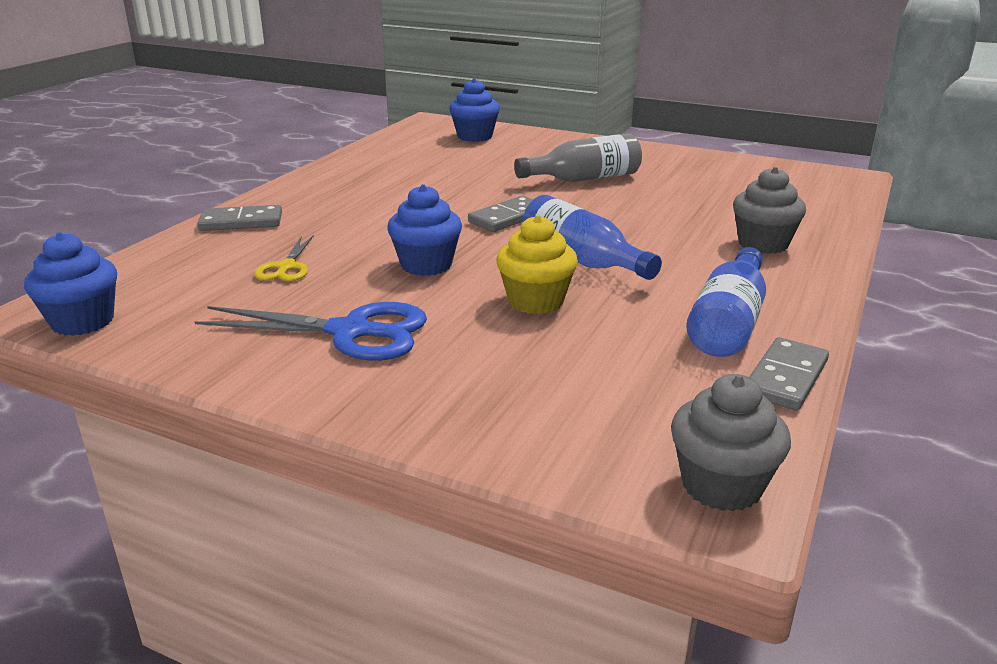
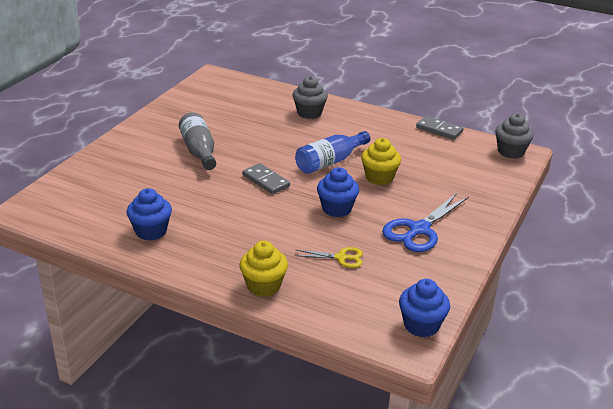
camera: 90 degrees left, 5 degrees up
(241, 222) = (263, 286): grey domino -> yellow cupcake
(350, 332) = (419, 230): blue scissors -> blue scissors turned 150 degrees counterclockwise
(474, 136) = (83, 189): blue cupcake -> blue cupcake (151, 231)
(728, 323) = (395, 134): blue bottle -> none

